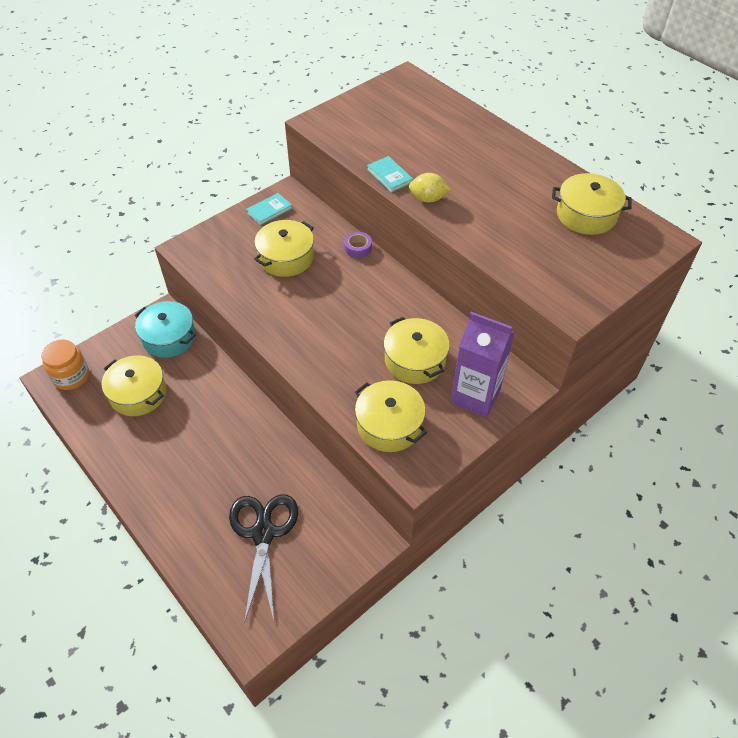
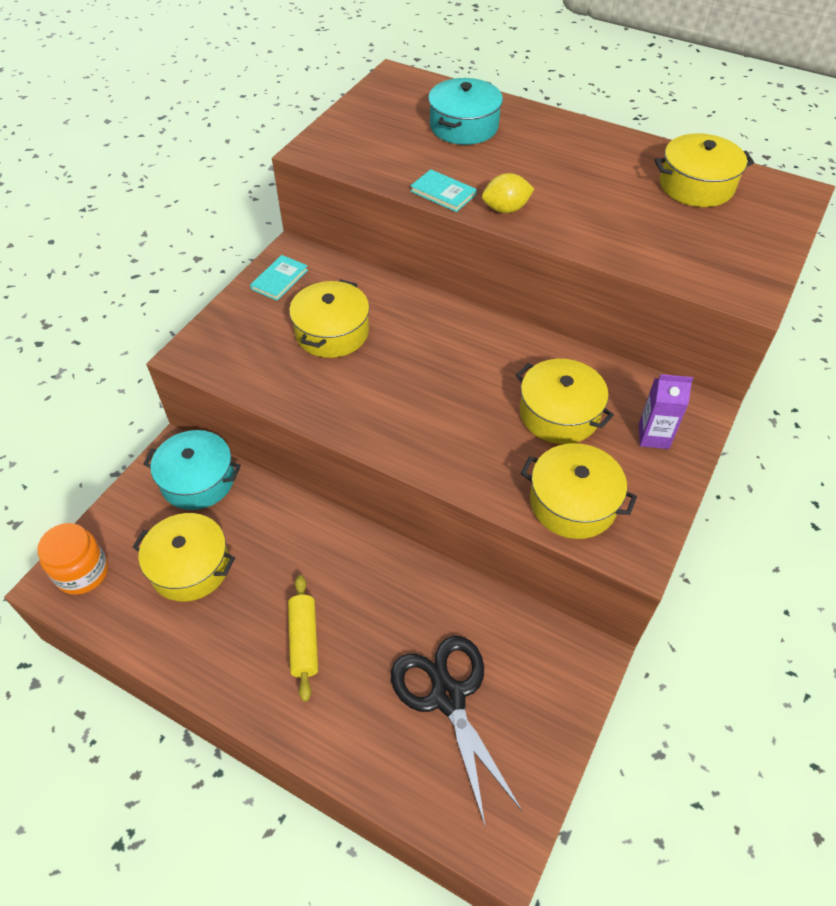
camera: 20 degrees left, 0 degrees up
(187, 465) = (304, 641): none -> yellow rolling pin
(358, 248) = (416, 298): purple tape -> none
(434, 127) = (464, 126): none -> turquoise pot
(475, 396) = (653, 436): purple carton -> purple carton, size x0.59

